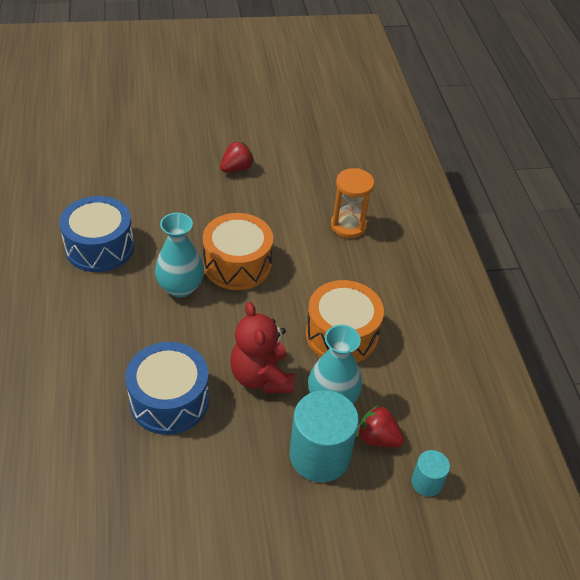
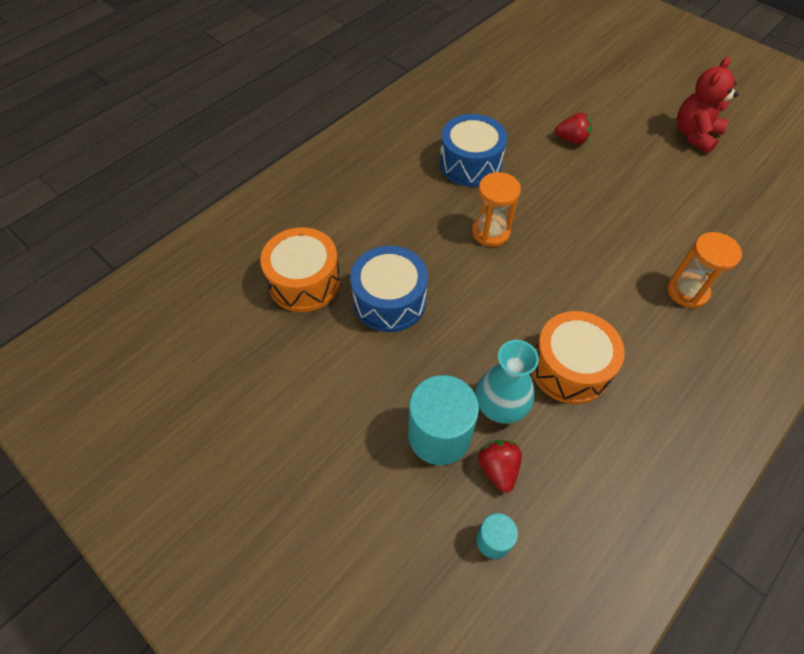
camera: 55 degrees right, 10 degrees up
(180, 287) = (490, 232): turquoise vase -> orange hourglass
(236, 168) = (643, 178): red strawberry -> red strawberry (571, 140)
(237, 264) = (553, 249): orange drum -> orange drum (304, 282)
(261, 377) = (469, 342): red teddy bear -> red teddy bear (694, 135)

